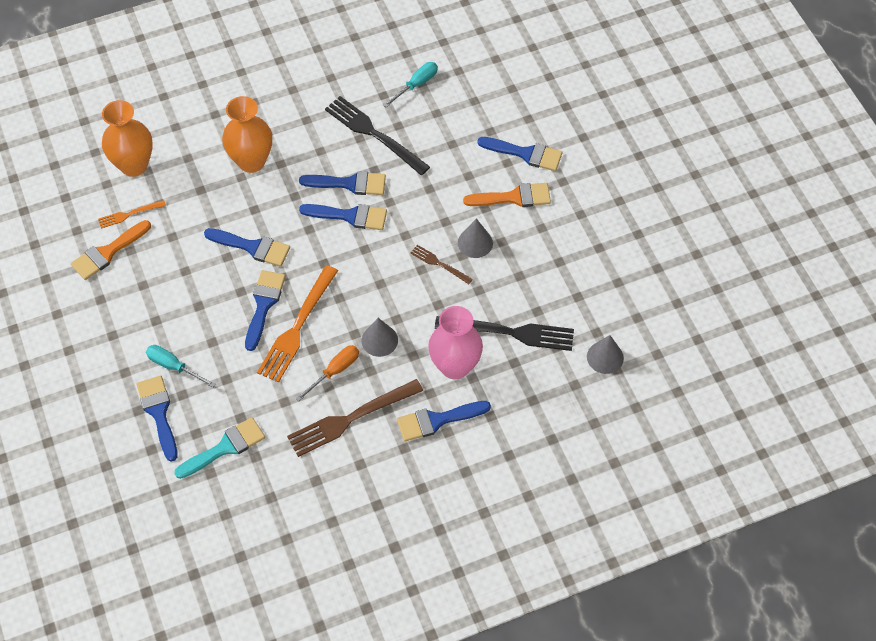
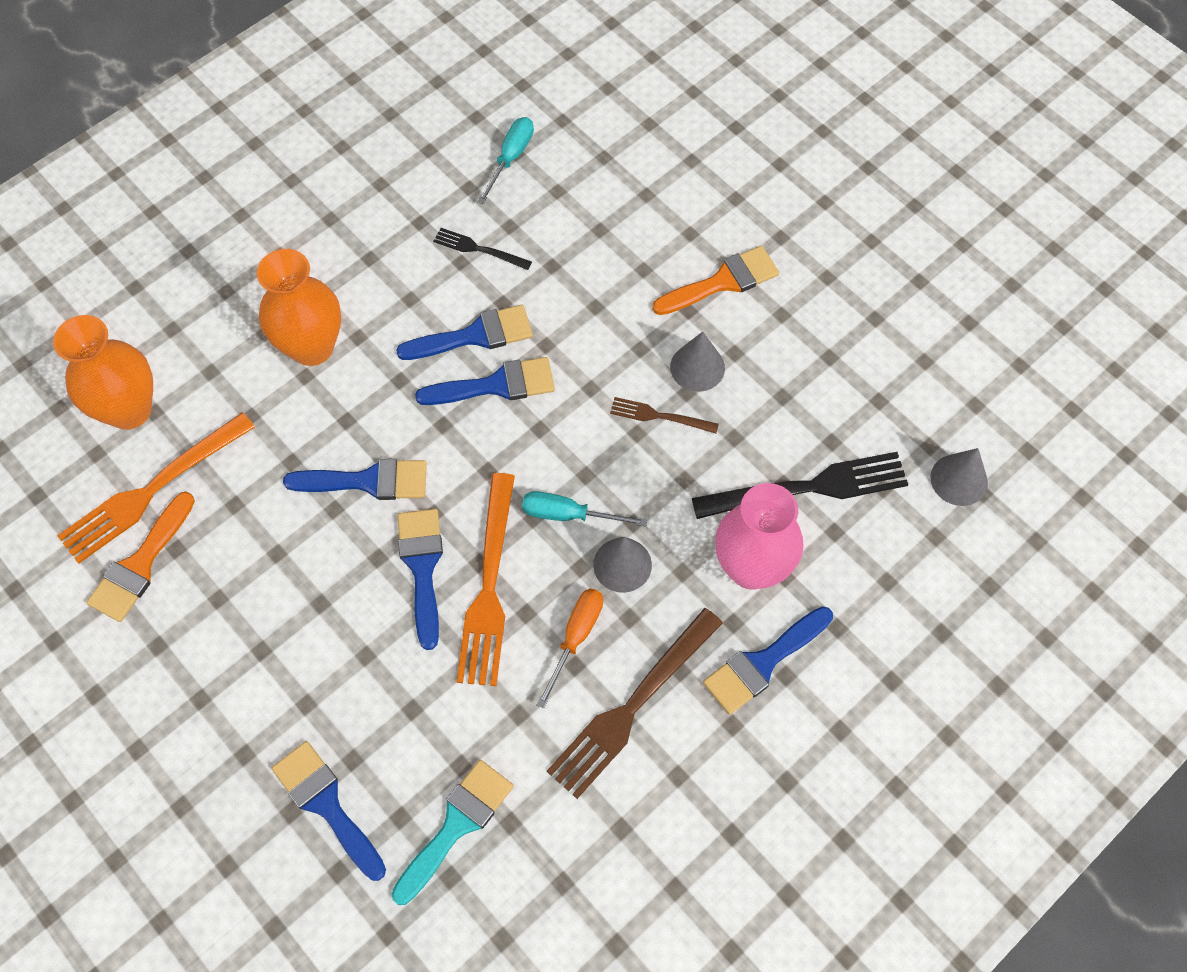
camera: 20 degrees left, 5 degrees up
(129, 214) = (151, 491): orange fork -> orange fork, size x1.95
(173, 366) = (320, 717): turquoise screwdriver -> turquoise screwdriver (568, 515)
(373, 133) = (478, 249): black fork -> black fork, size x0.51
(525, 154) = (710, 213): blue brush -> none

